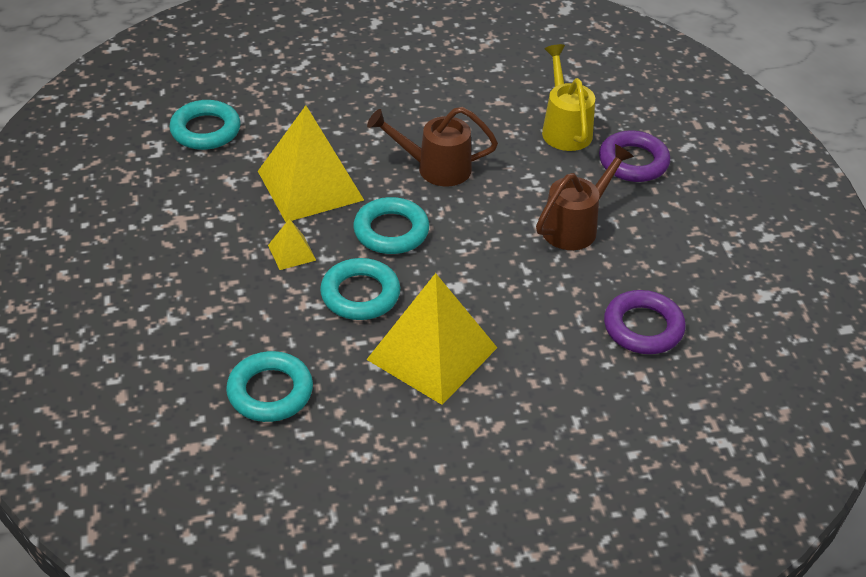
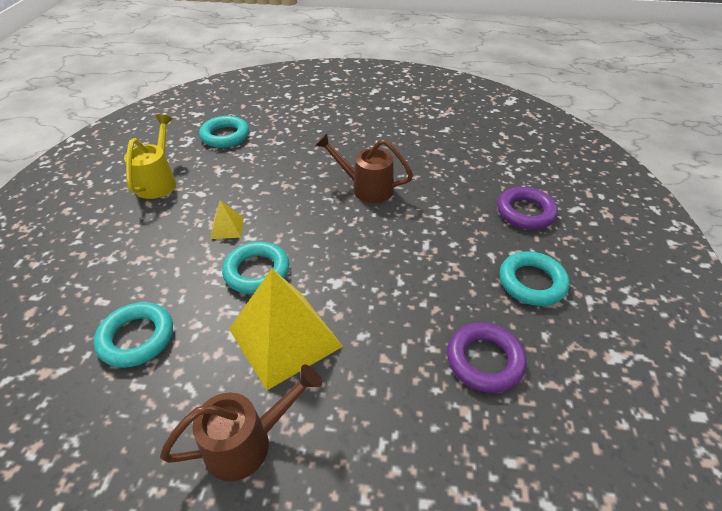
camera: 20 degrees right, 0 degrees up
(310, 185) = (270, 183): yellow pyramid -> none
(391, 231) = (308, 227): turquoise ring -> turquoise ring (532, 282)
(565, 129) = (478, 178): yellow watering can -> yellow watering can (158, 181)
(575, 226) = (457, 254): brown watering can -> brown watering can (247, 442)

